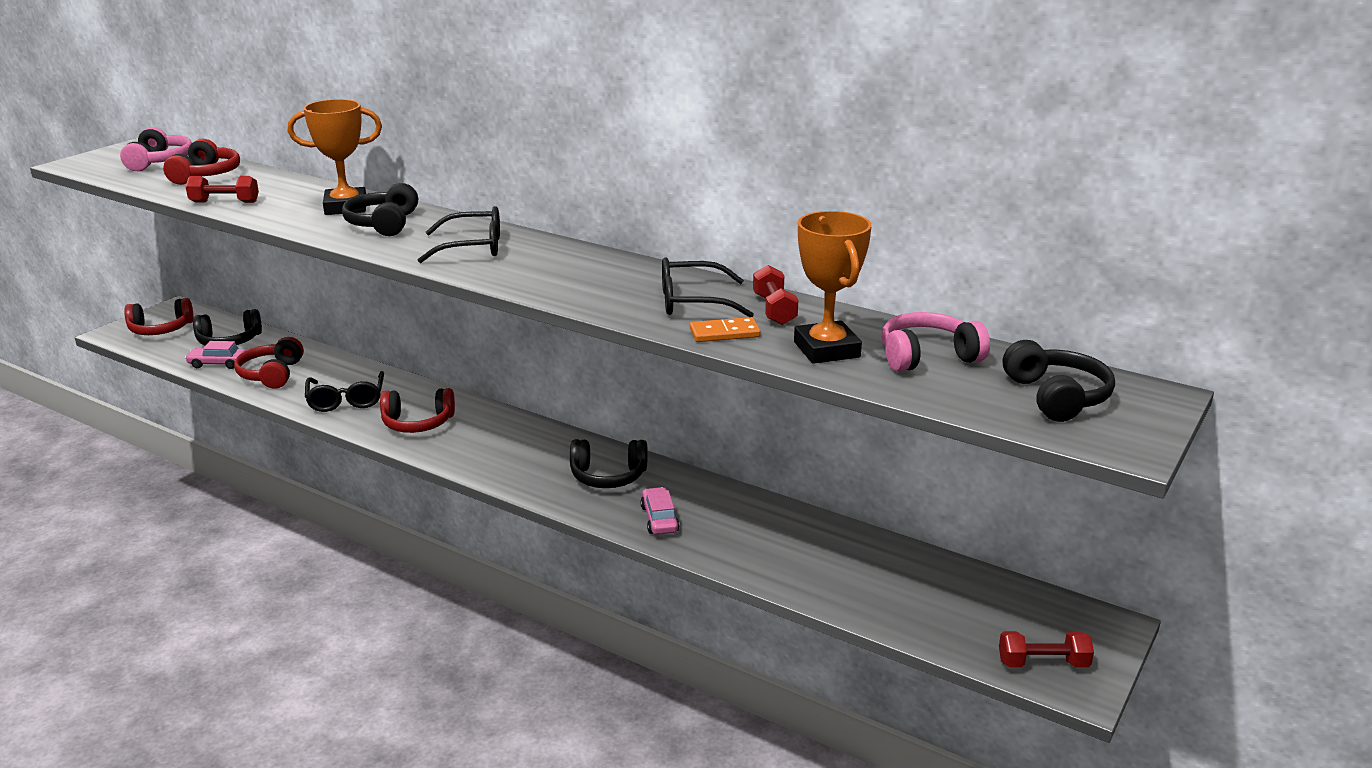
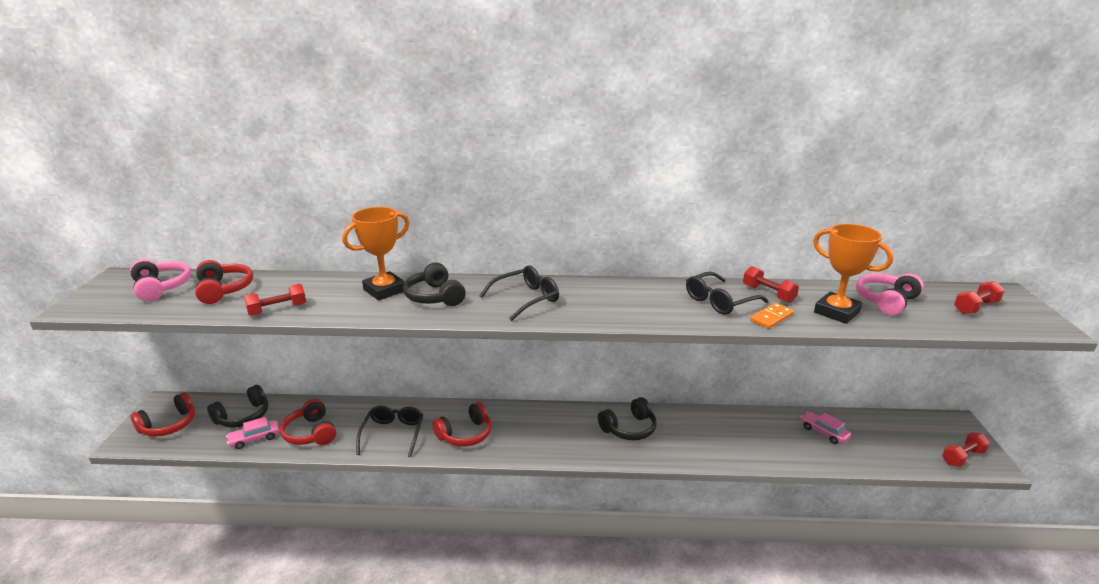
camera: 30 degrees left, 0 degrees up
(346, 400) = (393, 434): black glasses -> black glasses turned 135 degrees counterclockwise
(659, 519) = (691, 447): pink car -> pink car (823, 432)
(1056, 397) = (975, 307): black headphones -> red dumbbell

